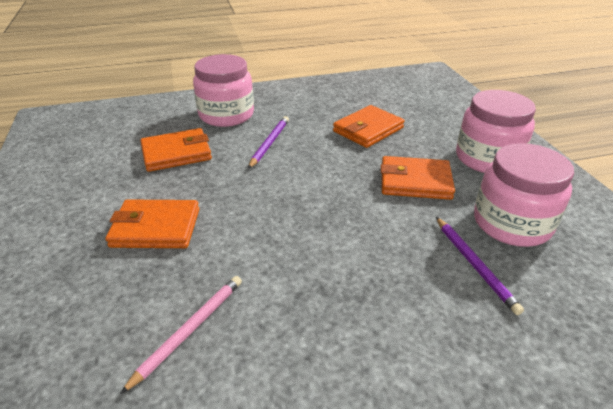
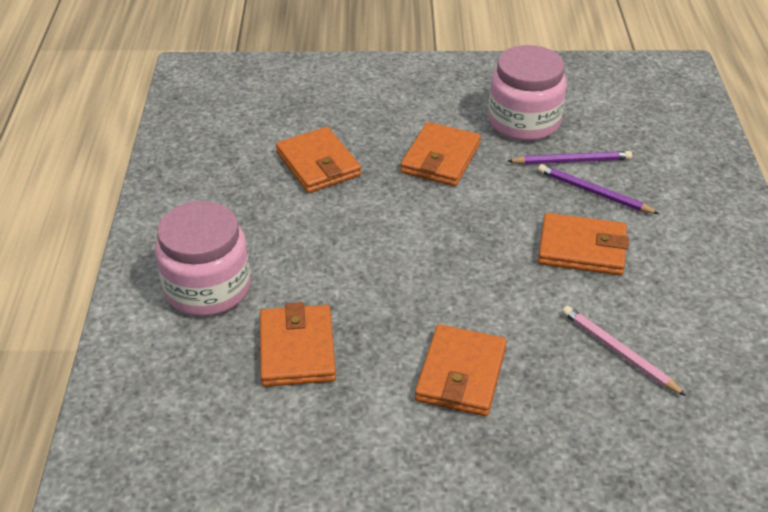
camera: 75 degrees left, 5 degrees up
(269, 143) = (311, 255): purple pencil -> purple pencil (594, 193)
(336, 287) = (582, 248): none -> orange wallet
(487, 158) = (417, 98): pink jar -> none

